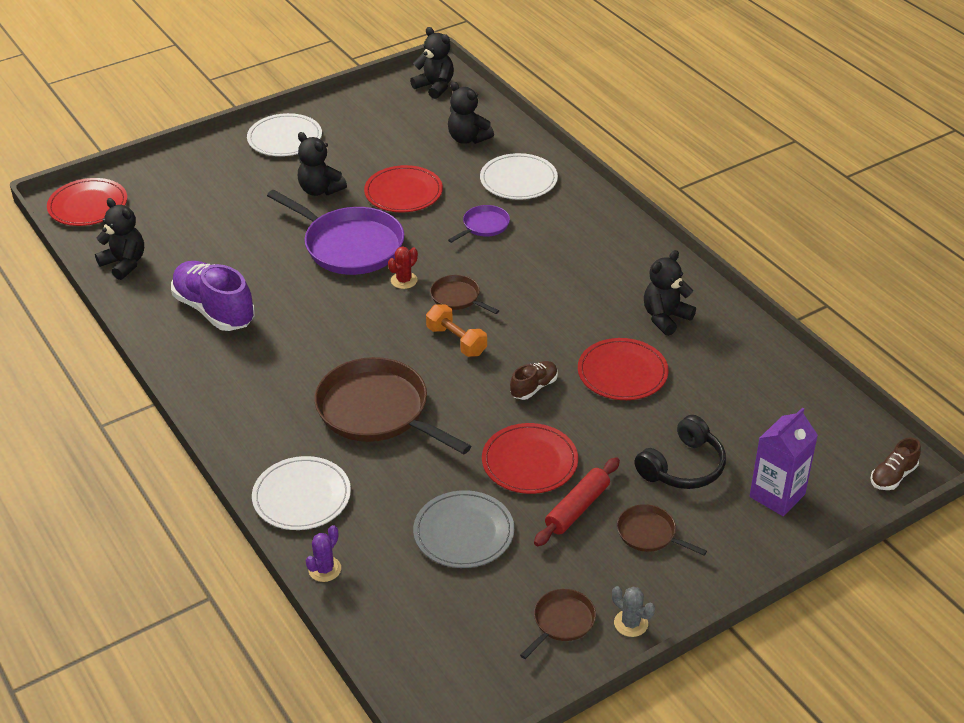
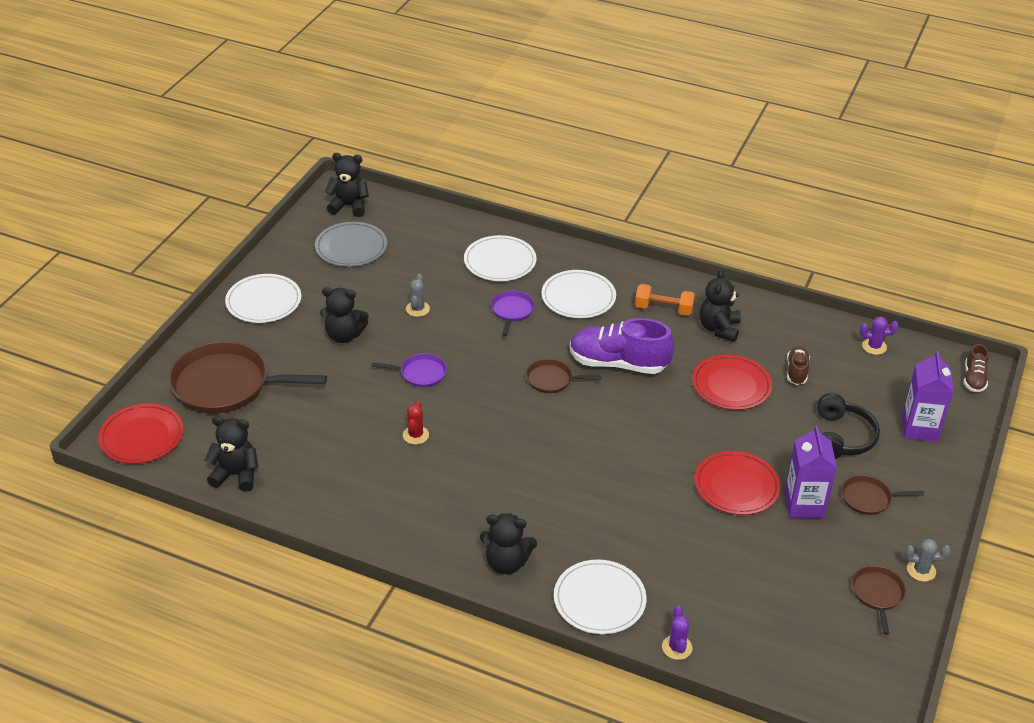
camera: 35 degrees left, 0 degrees up
(214, 310) = (363, 480): purple shoe -> purple shoe (618, 363)
(350, 246) = (420, 373): purple pan -> purple pan, size x0.48
(377, 411) = (585, 501): brown pan -> brown pan (226, 385)
(403, 192) = (417, 309): red plate -> grey cactus
(404, 280) = (495, 384): red cactus -> red cactus (415, 435)
(456, 341) = (587, 416): orange dumbbell -> orange dumbbell (663, 309)
(463, 532) = (746, 564): grey plate -> grey plate (351, 247)
(468, 138) = (423, 241): black teddy bear -> black teddy bear (506, 563)
(534, 387) = (681, 426): brown shoe -> brown shoe (796, 372)
(558, 237) = (578, 297): none -> white plate
(577, 508) = (804, 504): red rolling pin -> purple carton
(813, 399) = (874, 346): none -> purple cactus

